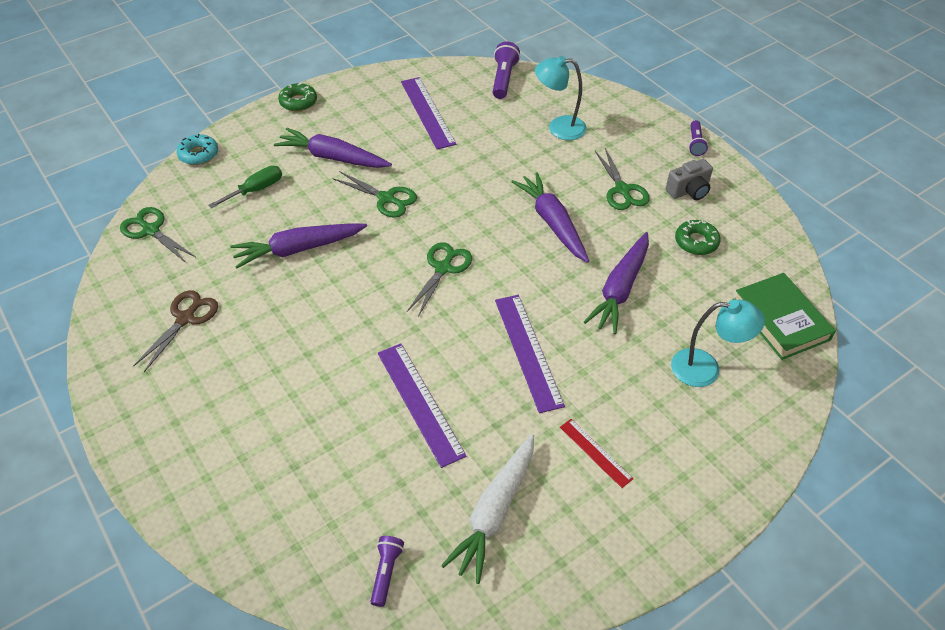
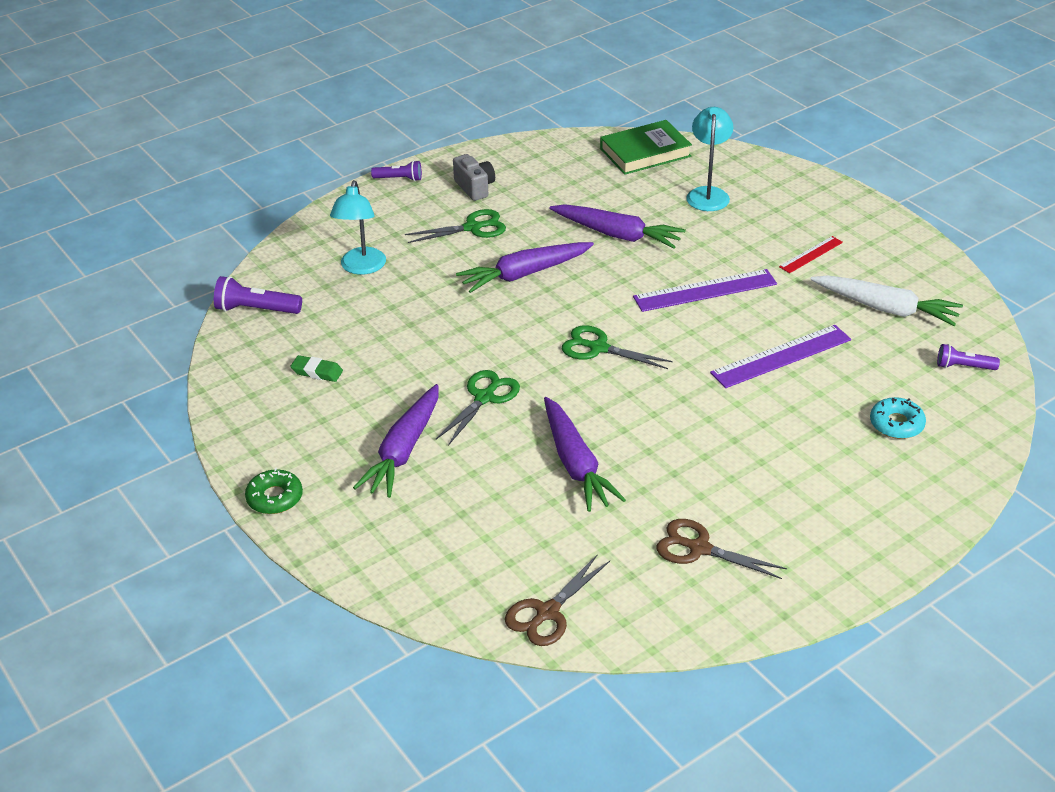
camera: 90 degrees left, 10 degrees down
(151, 230) = (547, 612): green scissors -> brown scissors
(198, 154) = (386, 590): turquoise donut -> turquoise donut (896, 424)
(256, 190) = (466, 517): green screwdriver -> none
(427, 112) = (317, 372): purple ruler -> green eraser
(696, 242) = (549, 188): green donut -> none

